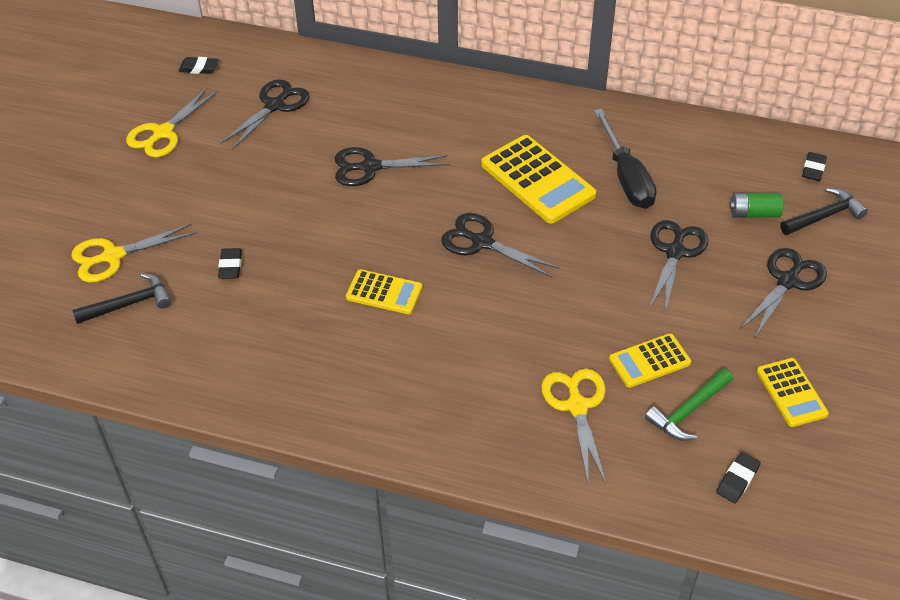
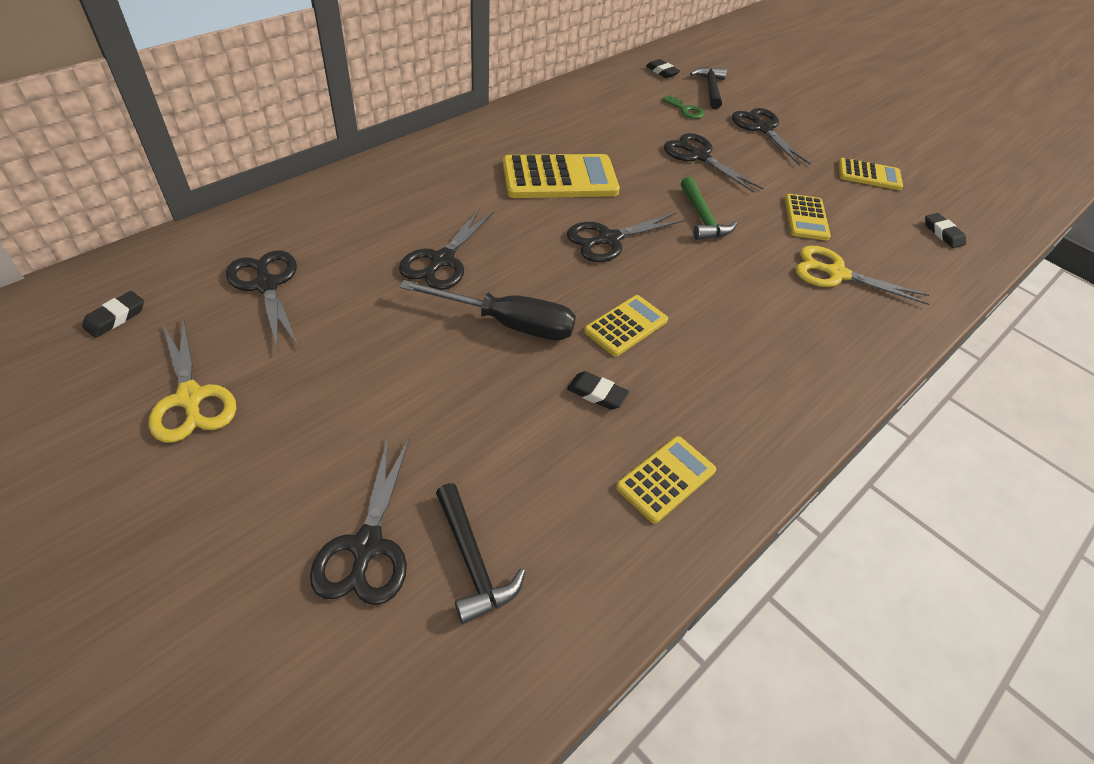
camera: 65 degrees left, 0 degrees up
(113, 256) = (367, 546): yellow scissors -> black scissors
(129, 304) = (473, 561): black hammer -> black hammer turned 150 degrees clockwise
(230, 266) = (490, 429): black eraser -> black eraser (597, 394)
(249, 368) = (665, 479): none -> yellow calculator
(626, 177) = (598, 139): black screwdriver -> black screwdriver (508, 323)
(688, 411) = (867, 224): green hammer -> green hammer (702, 218)
(754, 213) = (686, 110): green battery -> green key

